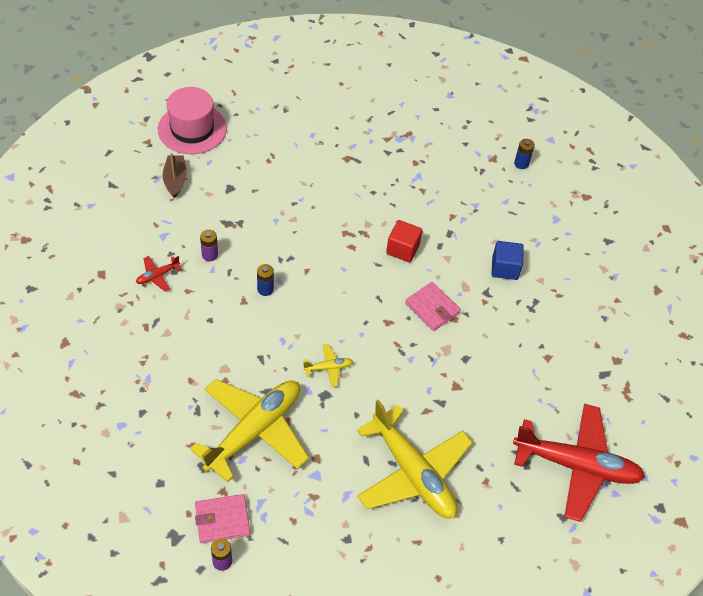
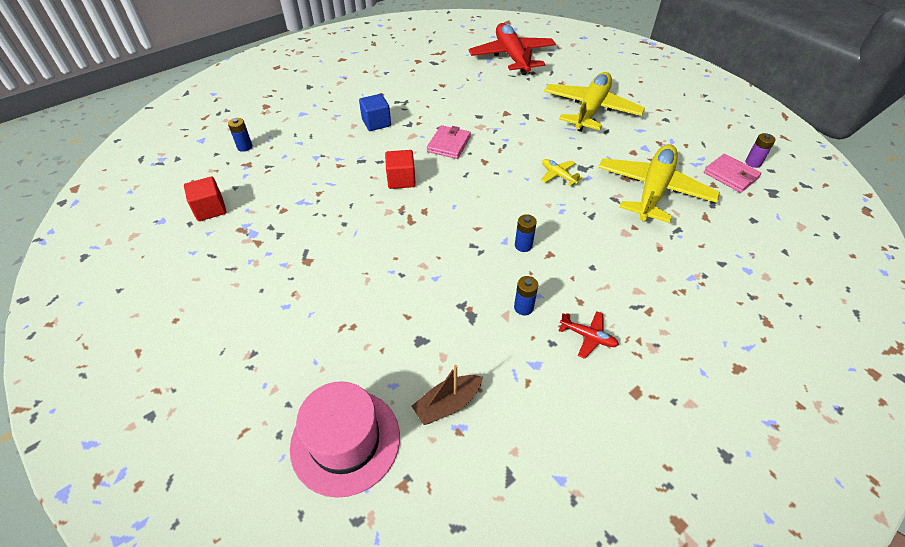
camera: 115 degrees left, 5 degrees down
(210, 255) = (523, 307): purple battery -> blue battery
(254, 431) = (653, 190): yellow plane -> yellow plane turned 105 degrees clockwise
(445, 123) = (210, 209): none -> red cube

